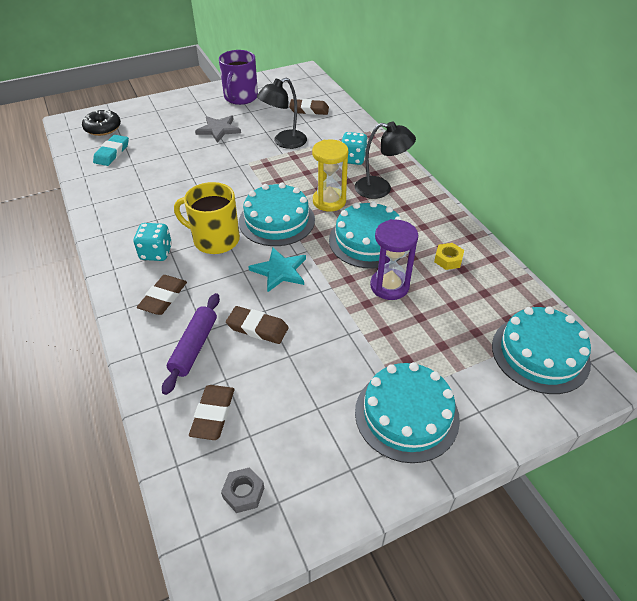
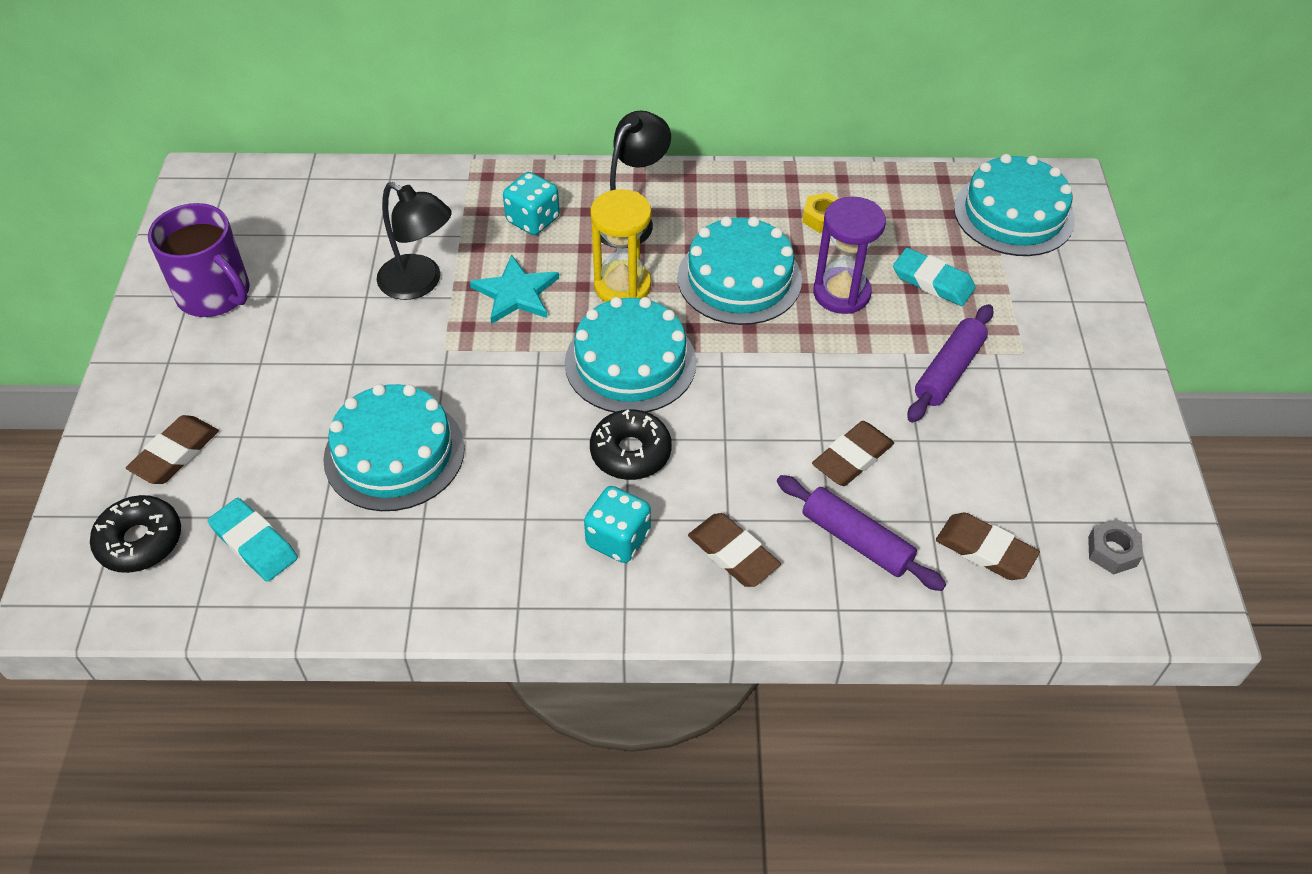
camera: 65 degrees left, 5 degrees up
(215, 239) = (630, 452): yellow mug -> black donut
(219, 130) = (305, 358): grey star -> none
(279, 271) = (749, 396): turquoise star -> turquoise star (516, 293)
(284, 142) = (420, 283): black lamp -> black lamp turned 45 degrees counterclockwise
(309, 110) = (344, 218): brown eraser -> brown eraser (175, 454)
(358, 356) = (949, 371): none -> purple rolling pin
(406, 414) = (1055, 363): turquoise cake -> turquoise cake (394, 453)
(434, 326) = (932, 281): none -> turquoise eraser

